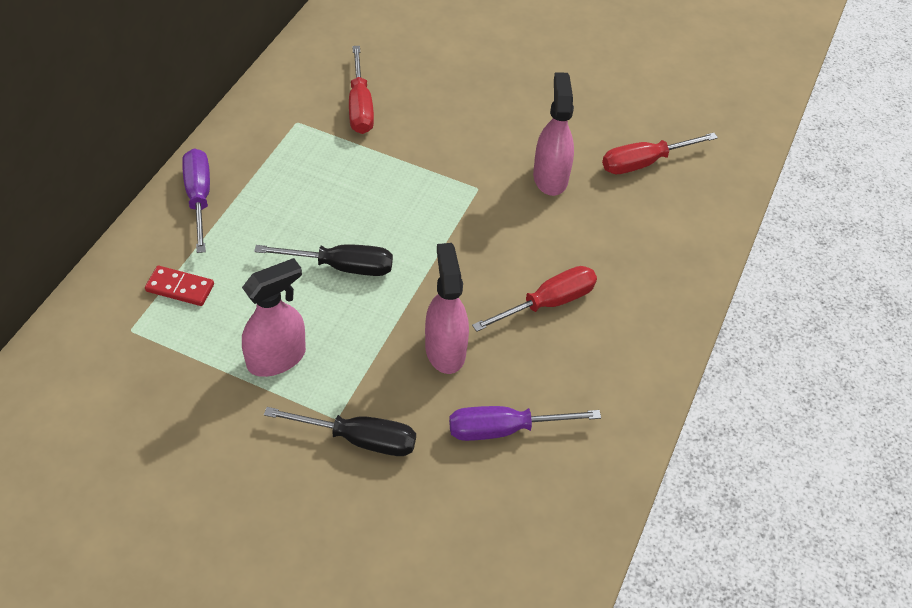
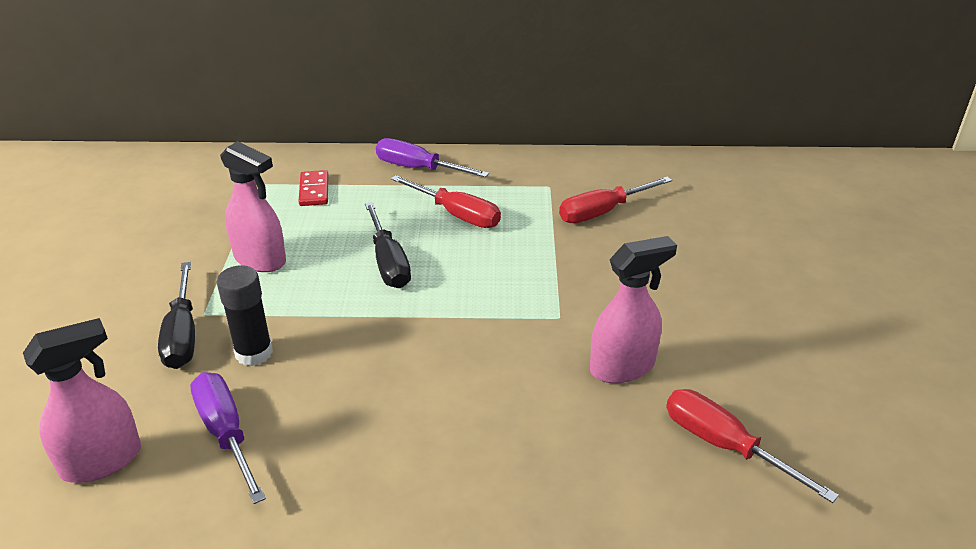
camera: 70 degrees right, 15 degrees down
(199, 198) = (418, 168): purple screwdriver -> purple screwdriver turned 120 degrees counterclockwise
(414, 391) = (254, 353): none -> black glue stick
(445, 350) = (317, 358): pink spray bottle -> pink spray bottle (102, 461)
(548, 303) = (425, 419): red screwdriver -> red screwdriver (457, 215)

